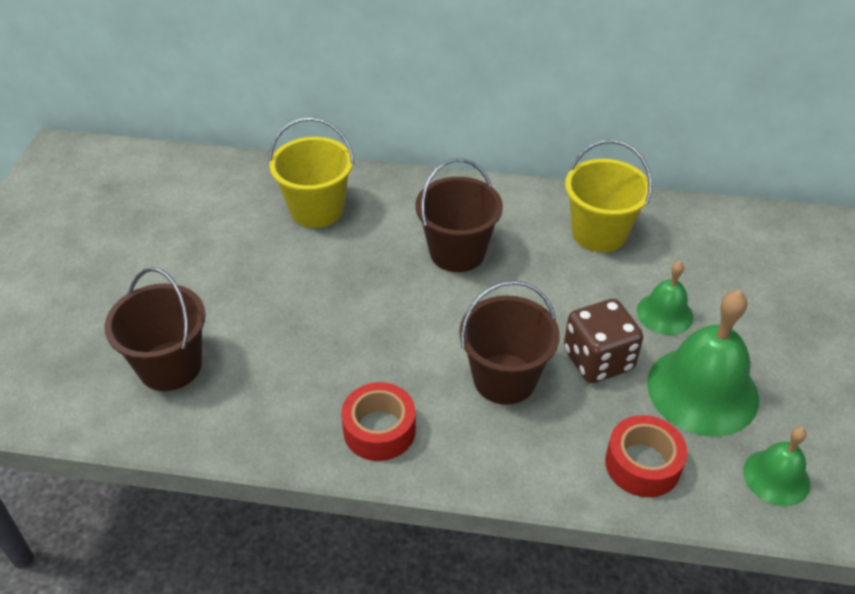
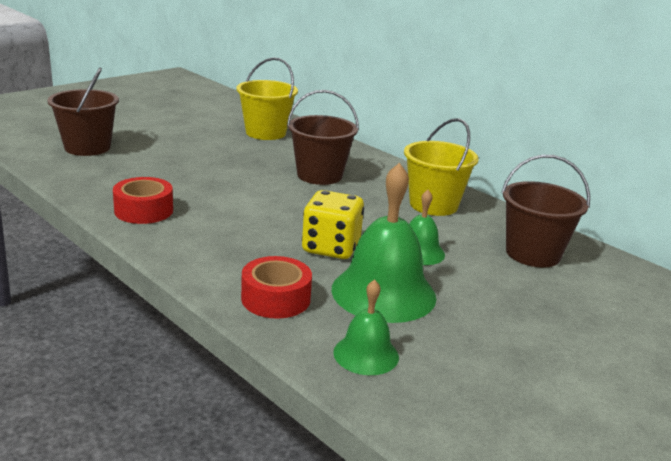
camera: 35 degrees right, 20 degrees down
(504, 379) = (254, 227): brown bucket -> brown bucket (533, 254)
(598, 360) = (331, 248): brown dice -> yellow dice

